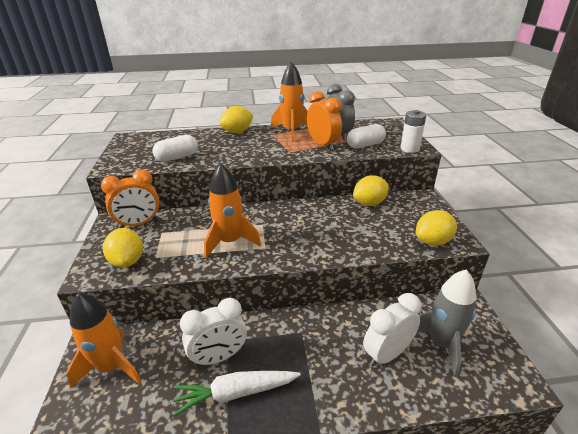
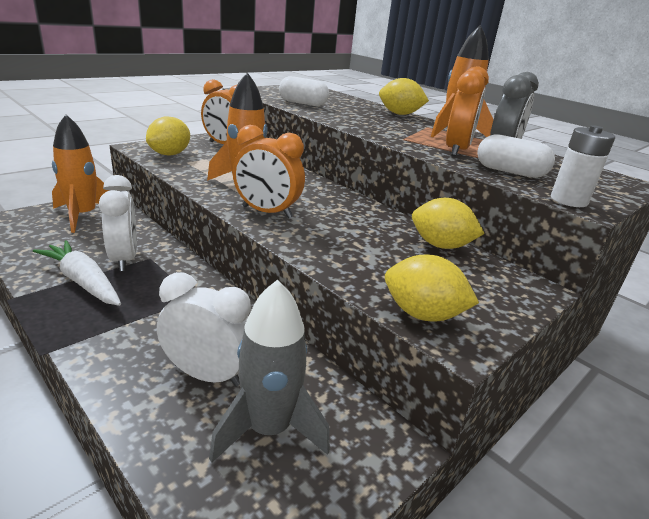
camera: 50 degrees right, 5 degrees down
(219, 357) = (124, 259): white clock -> white clock turned 135 degrees counterclockwise
(285, 249) = (267, 212): none -> orange clock

